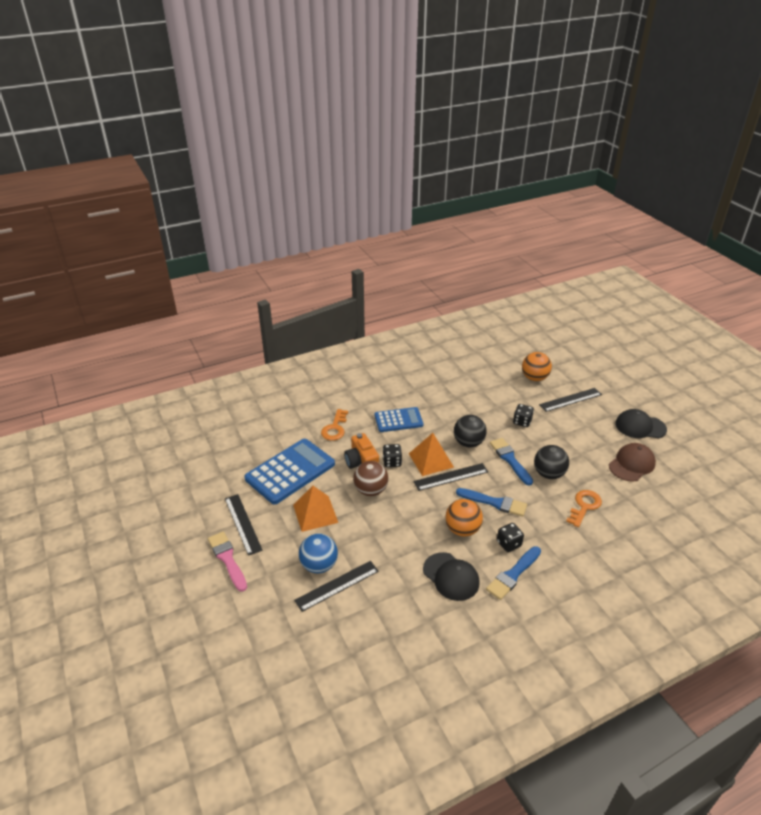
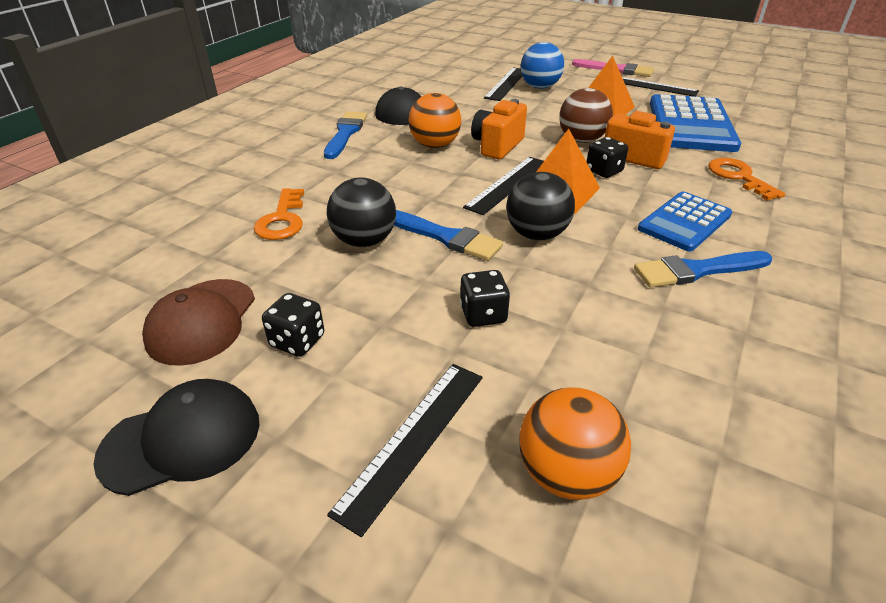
camera: 145 degrees right, 0 degrees up
(425, 510) = (497, 146): none -> orange camera
(494, 502) = (419, 179): blue brush -> blue brush (697, 270)
(509, 544) = (368, 152): black dice -> black dice (297, 341)

